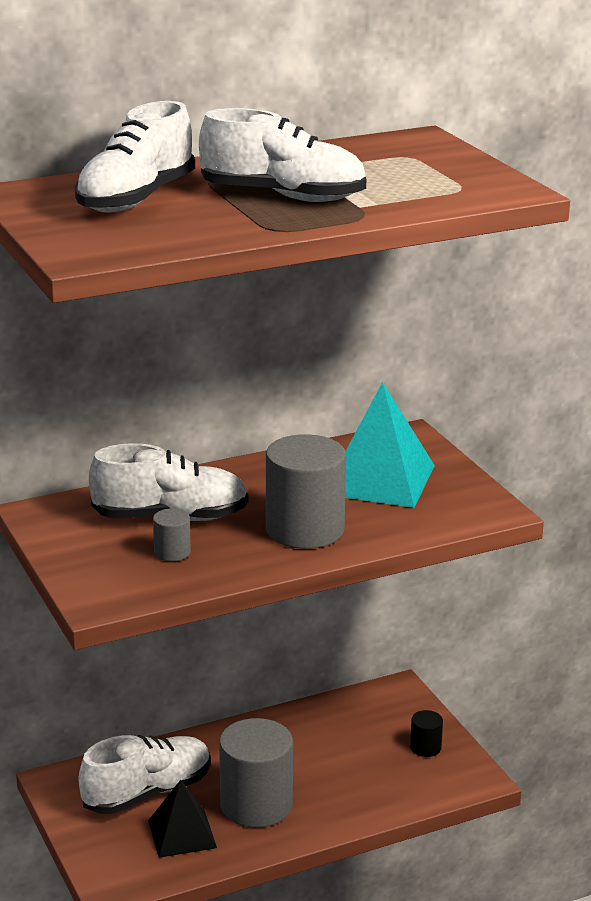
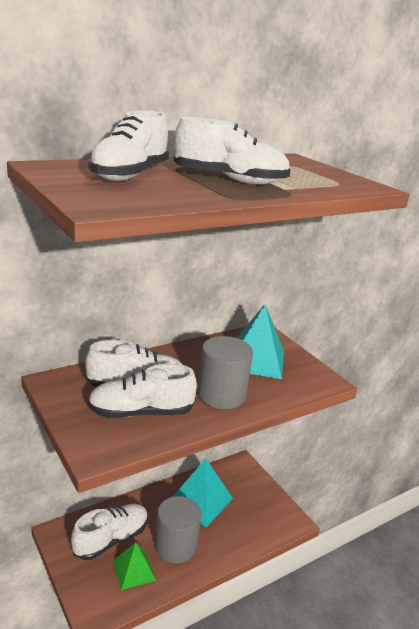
camera: 10 degrees left, 0 degrees up
(172, 552) = (141, 412): grey cylinder -> white shoe
(182, 834) = (134, 570): black pyramid -> green pyramid
(309, 743) = (200, 500): none -> turquoise pyramid
(425, 747) = (263, 501): black cylinder -> none

